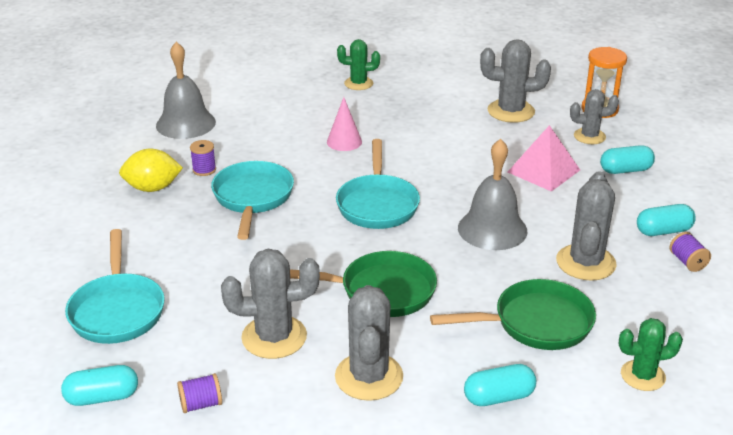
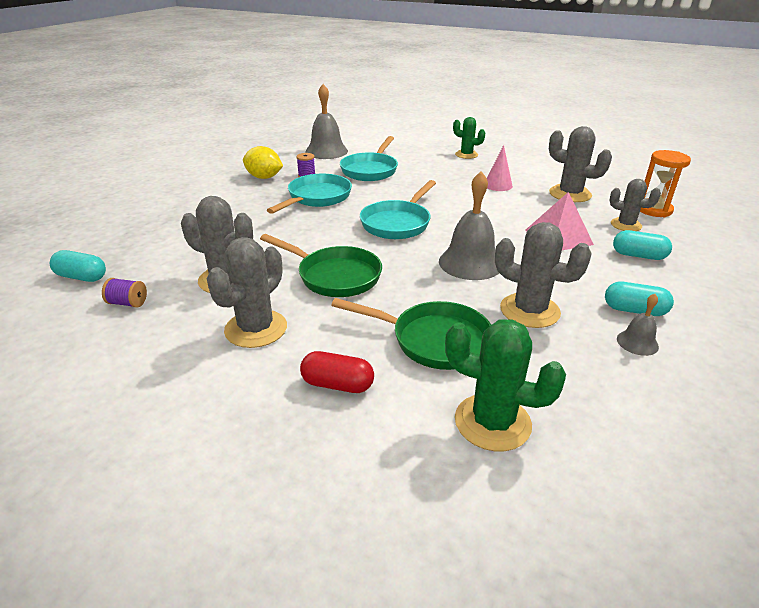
camera: 30 degrees right, 0 degrees up
(117, 310) = (157, 233): turquoise pan -> turquoise pan (370, 170)
(344, 141) = (417, 183): pink cone -> pink cone (498, 185)
(498, 397) = (337, 384): turquoise capsule -> red capsule
(585, 263) = (529, 311): grey cactus -> grey cactus turned 75 degrees clockwise
(642, 376) = (492, 422): green cactus -> green cactus, size x1.55
(687, 262) = (637, 342): purple spool -> grey bell

